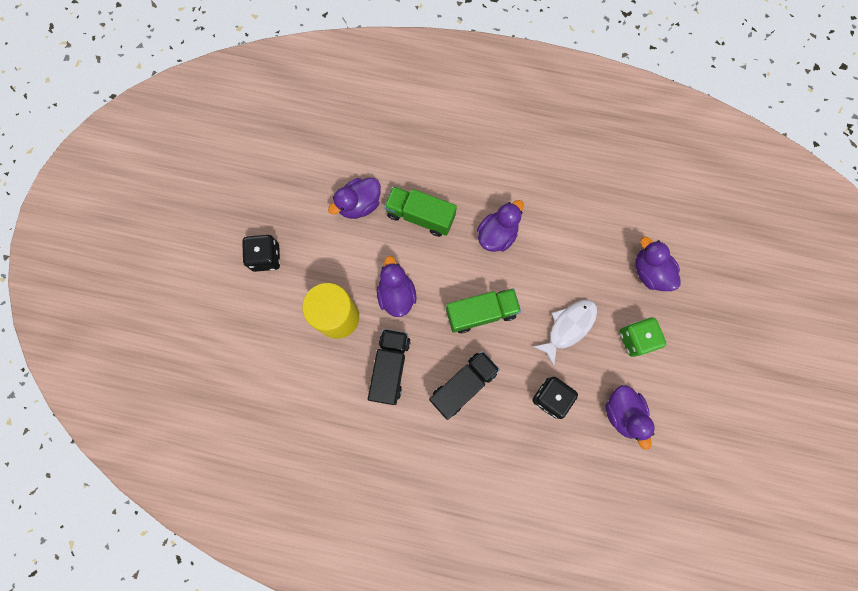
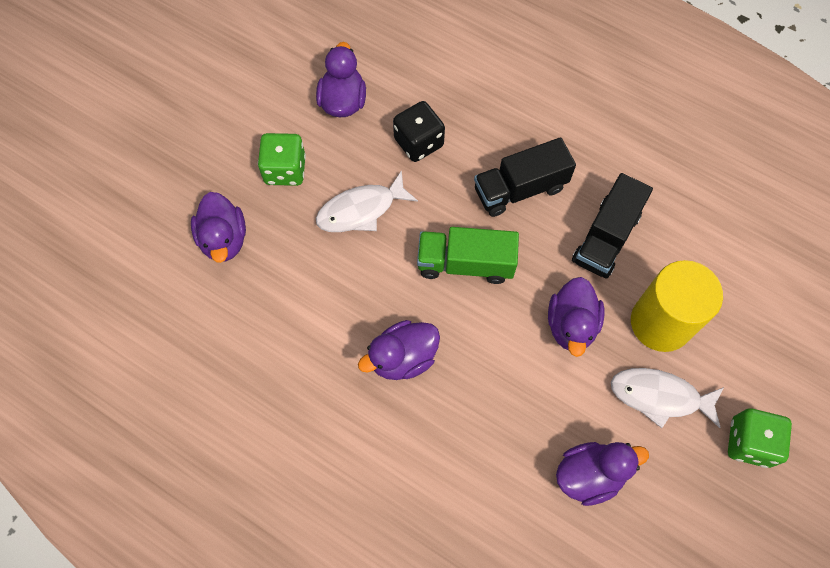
camera: 160 degrees left, 10 degrees down
(266, 257) = (749, 442): black dice -> green dice
(327, 267) = (659, 396): none -> white fish
(420, 216) = (503, 424): green truck -> none

